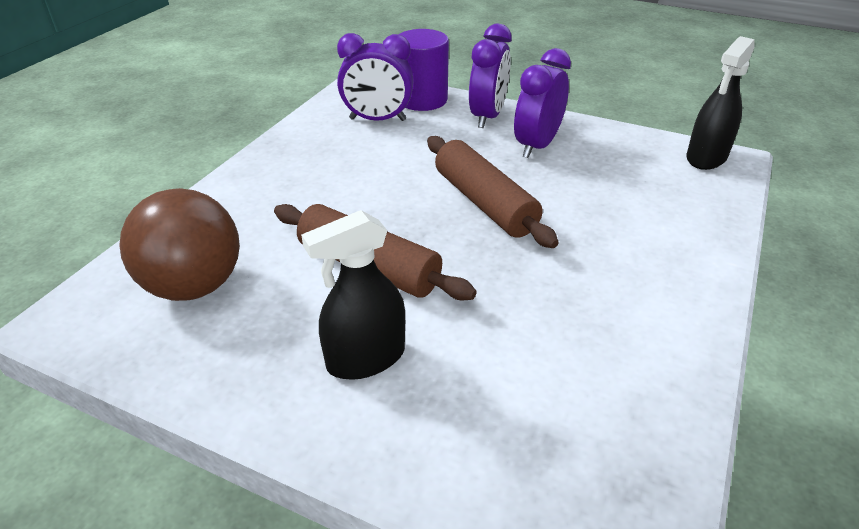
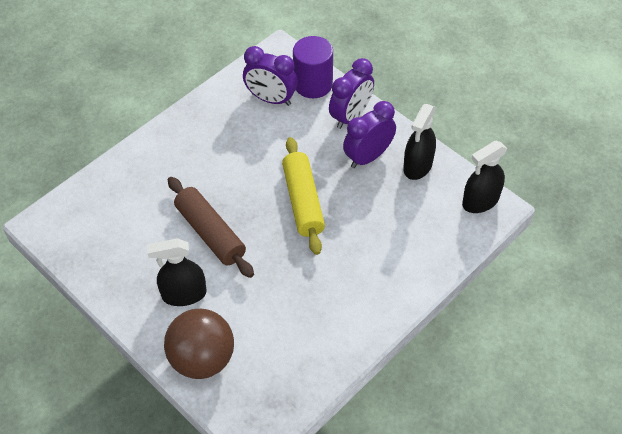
camera: 20 degrees right, 15 degrees up
(194, 286) = (111, 219): brown ball -> brown ball (202, 359)
(484, 203) = (303, 201): brown rolling pin -> yellow rolling pin
(603, 142) = (418, 166): none -> black spray bottle

